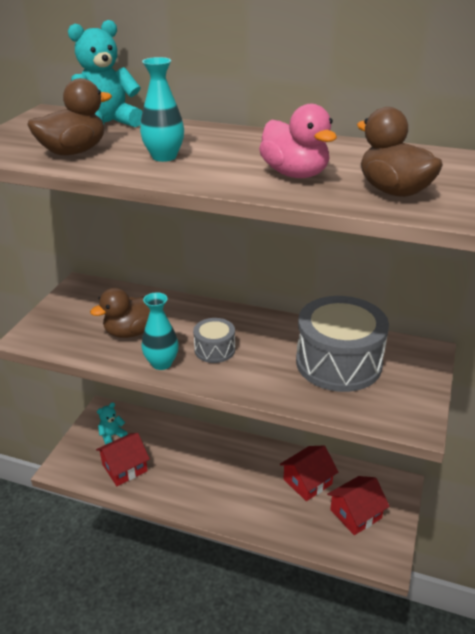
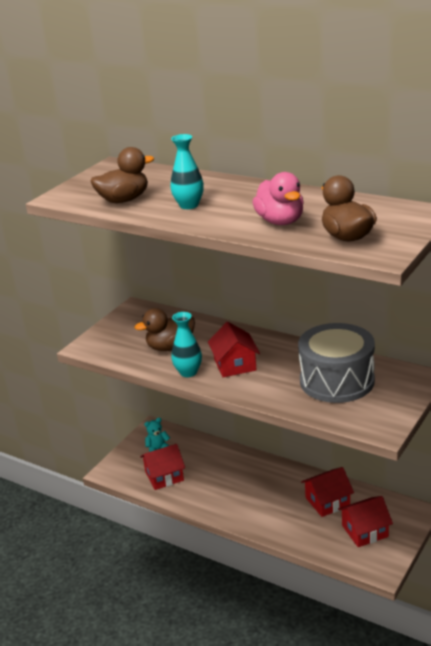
camera: 15 degrees right, 5 degrees down
(107, 123) = (156, 176): turquoise teddy bear -> none
(214, 349) = (235, 365): grey drum -> red house

